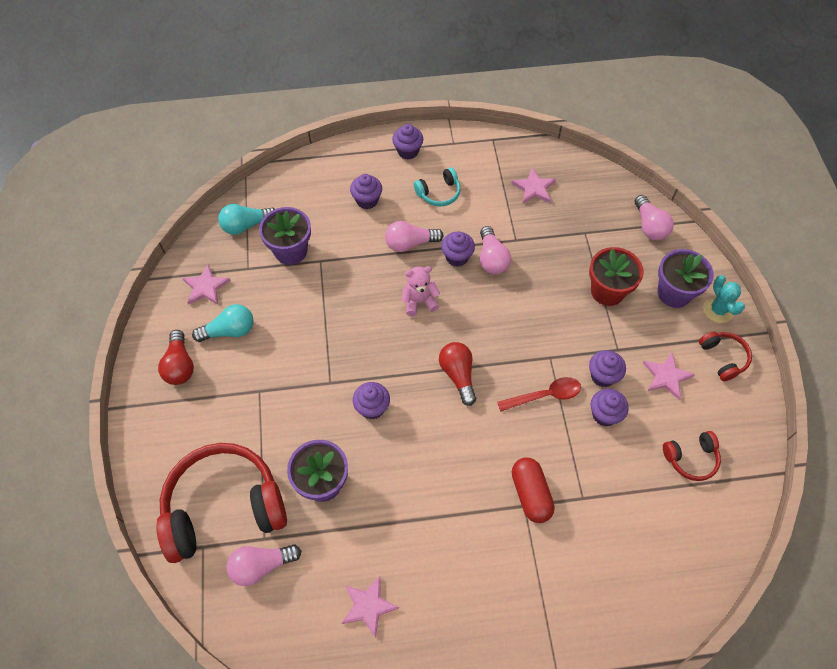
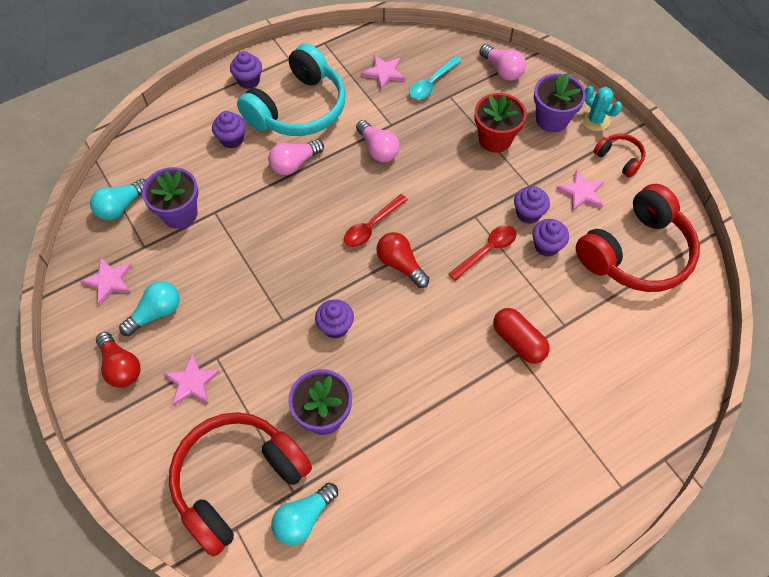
camera: 25 degrees left, 0 degrees up
(261, 566) = (303, 518): pink light bulb -> turquoise light bulb
(368, 606) = (425, 507): pink star -> pink star (192, 382)
(419, 301) = (330, 213): pink teddy bear -> none
(439, 193) = (298, 108): turquoise headphones -> turquoise headphones, size x2.20
(450, 329) = (371, 226): none -> red spoon
(457, 257) = (345, 160): purple cupcake -> none
(574, 214) = (432, 83): none -> turquoise spoon
(691, 458) = (636, 253): red headphones -> red headphones, size x2.20

